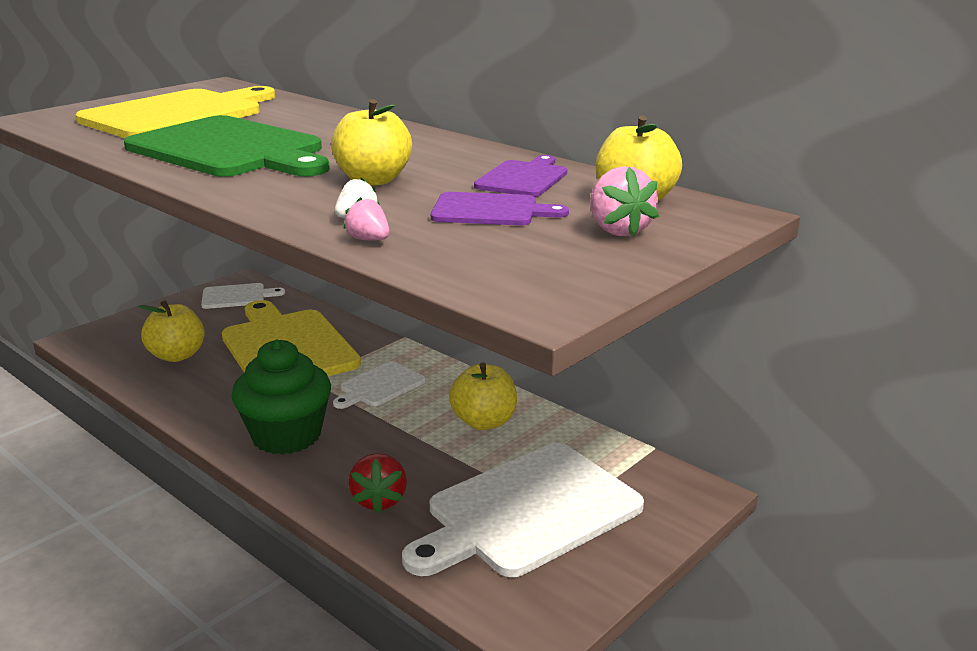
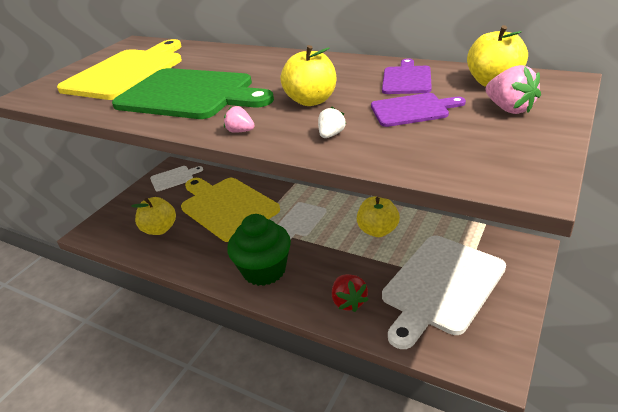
camera: 10 degrees left, 10 degrees up
(369, 240) = (357, 152): pink strawberry -> pink strawberry (240, 131)

